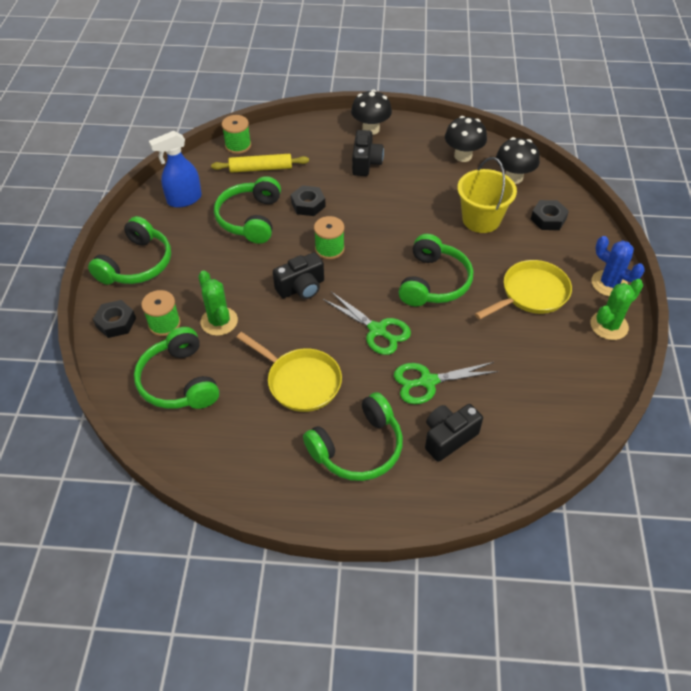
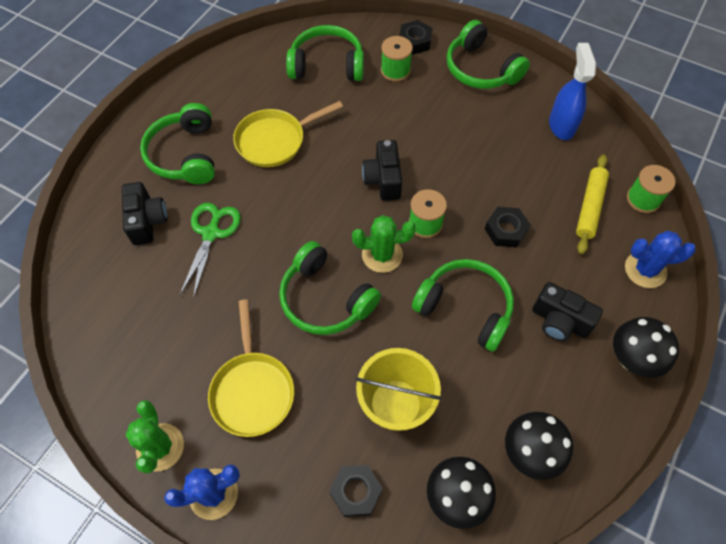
camera: 115 degrees right, 10 degrees up
(219, 321) = (376, 106): green cactus -> green cactus (382, 255)
(250, 219) = (505, 171): green headphones -> green headphones (465, 308)
(299, 135) = (645, 270): none -> blue cactus
(377, 330) = (294, 219): green scissors -> none

